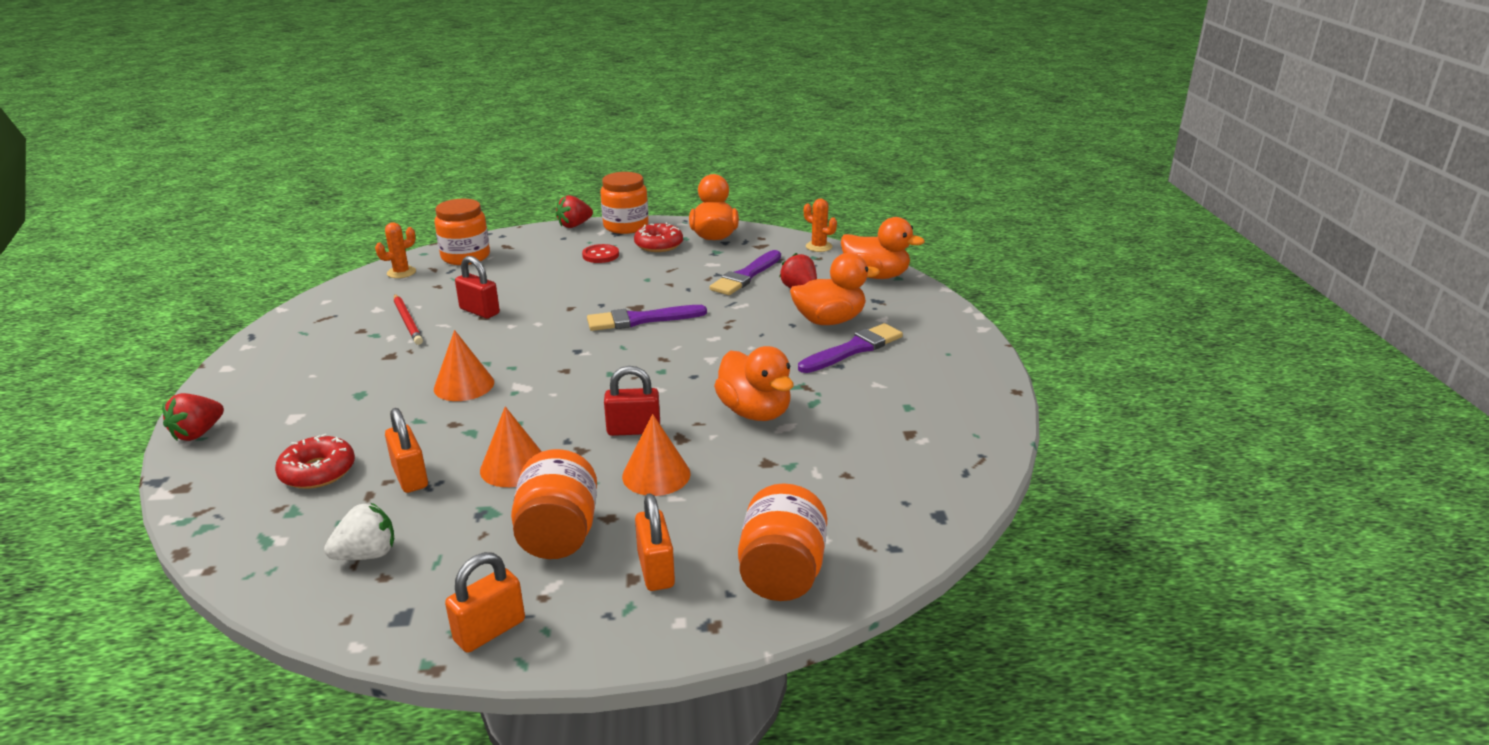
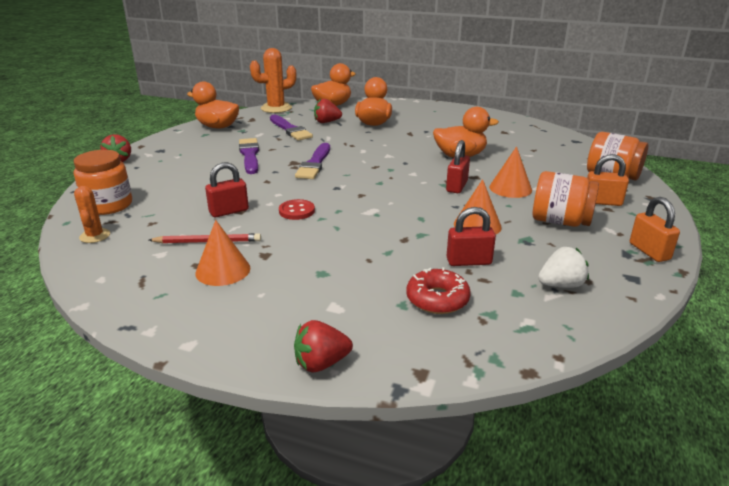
camera: 65 degrees left, 0 degrees up
(198, 433) = (321, 363): red strawberry -> red strawberry turned 105 degrees clockwise
(367, 554) = (561, 285): white strawberry -> white strawberry turned 75 degrees clockwise
(410, 477) = (468, 261): orange padlock -> red padlock
(464, 385) = (349, 230): orange cone -> orange cone (223, 270)
(600, 255) = (192, 160): red button -> red button (297, 211)
(626, 226) = (153, 146): orange jar -> none
(659, 245) = (204, 142): red donut -> none
(819, 247) = (276, 108): orange cactus -> orange cactus, size x1.74
(853, 349) = (411, 125): purple brush -> purple brush (249, 155)

